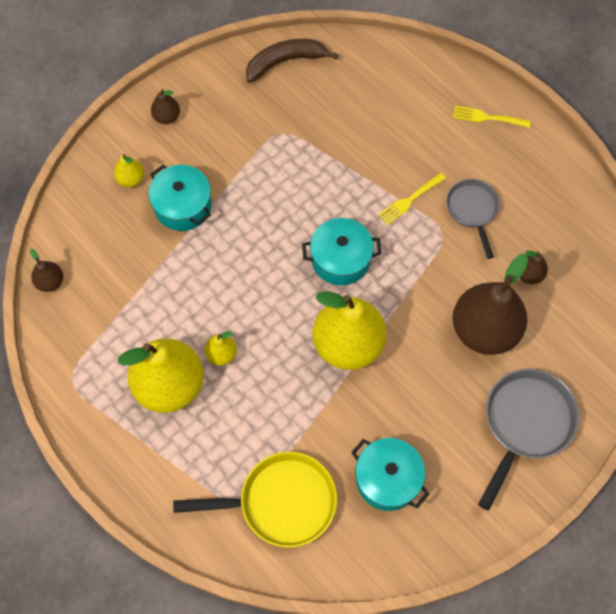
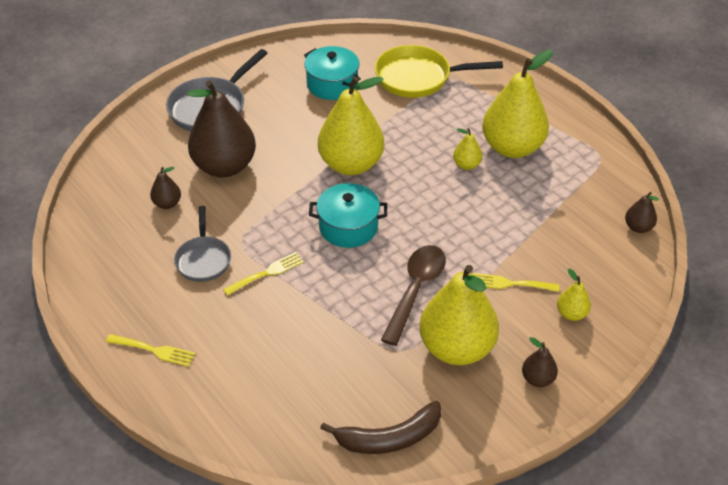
camera: 175 degrees left, 20 degrees down
(183, 206) = (510, 283): turquoise pot -> yellow fork
(233, 139) = (456, 348): none -> yellow pear
(270, 193) = (415, 290): none -> brown spoon

